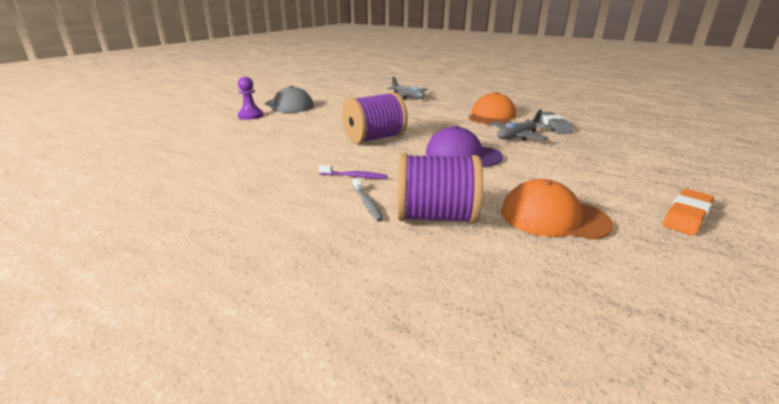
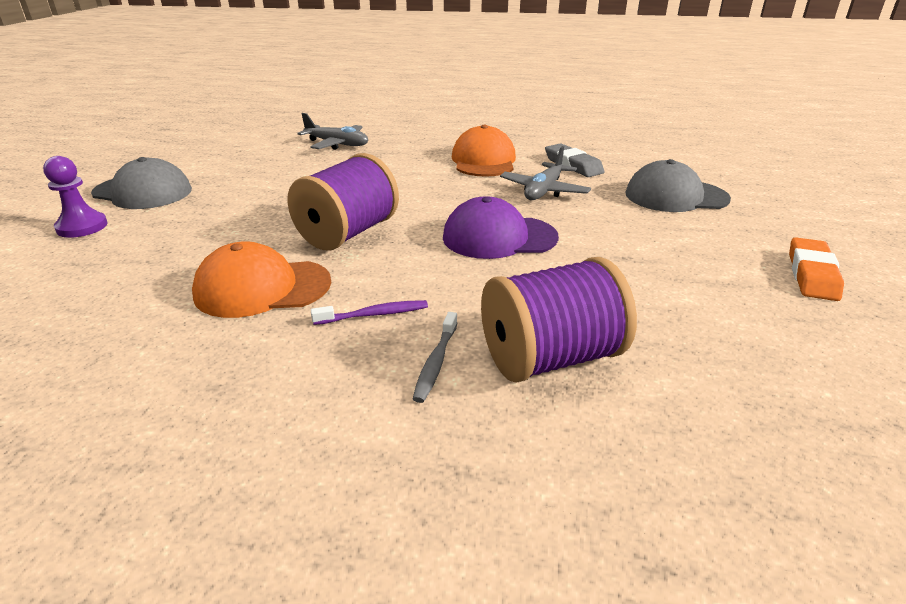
camera: 25 degrees left, 5 degrees up
(367, 204) = (436, 362): grey toothbrush -> grey toothbrush turned 60 degrees clockwise
(553, 217) = (687, 315): orange cap -> orange cap (262, 288)
(616, 154) = (676, 196): none -> grey cap

